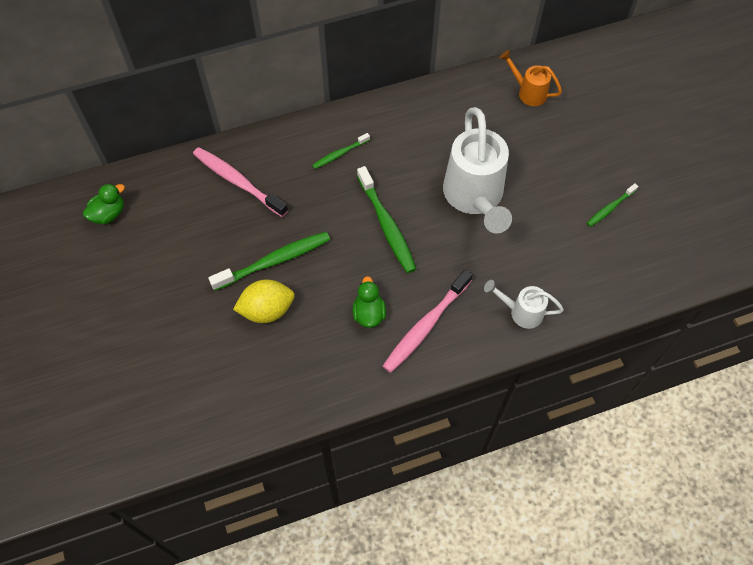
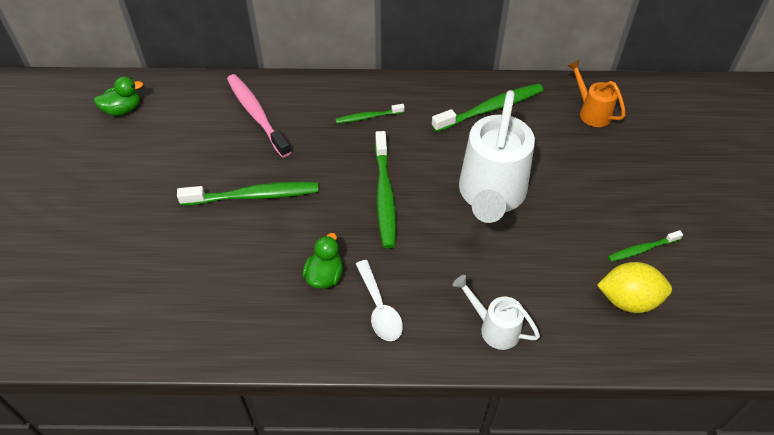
camera: 20 degrees right, 10 degrees down
(267, 310) = (222, 240): yellow lemon -> yellow lemon (628, 300)
(425, 326) = (379, 308): pink toothbrush -> white spoon
(443, 114) = (490, 108): none -> green toothbrush

